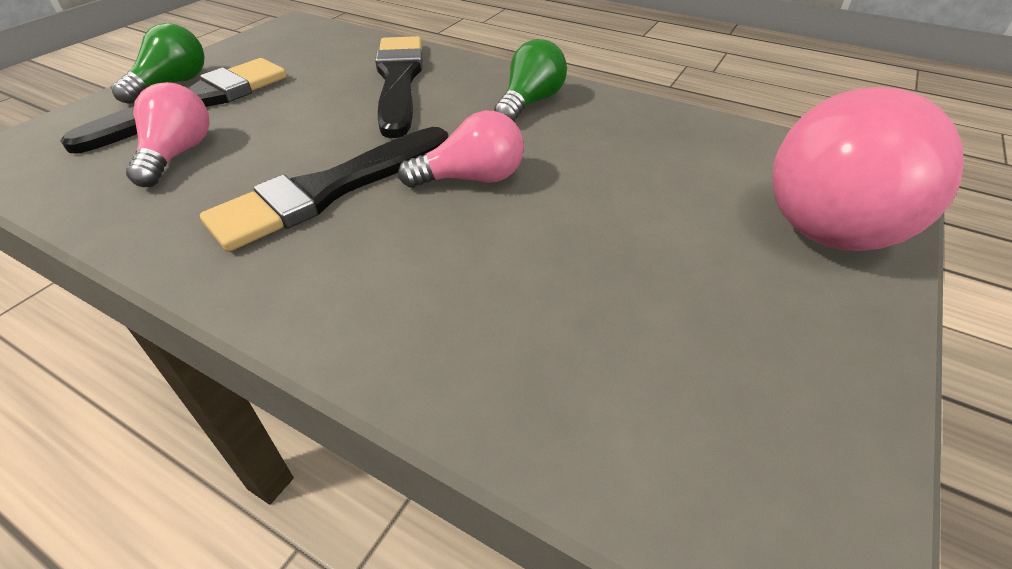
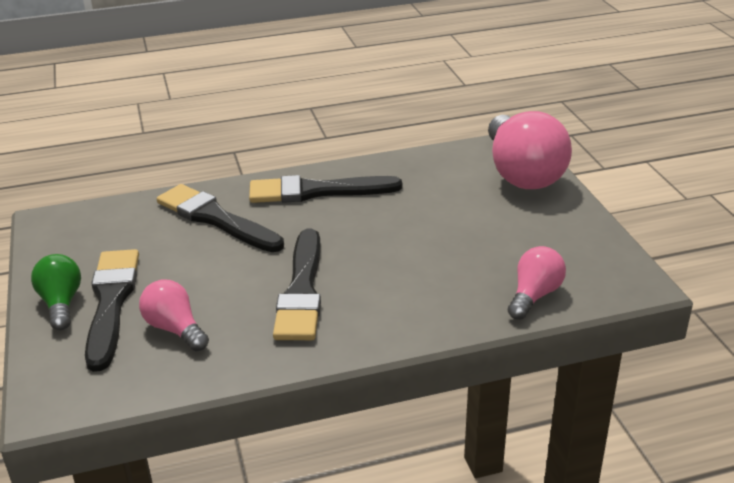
camera: 45 degrees left, 10 degrees down
(471, 178) = (359, 245): pink light bulb -> pink light bulb (534, 295)
(530, 102) = (317, 191): green light bulb -> black brush

